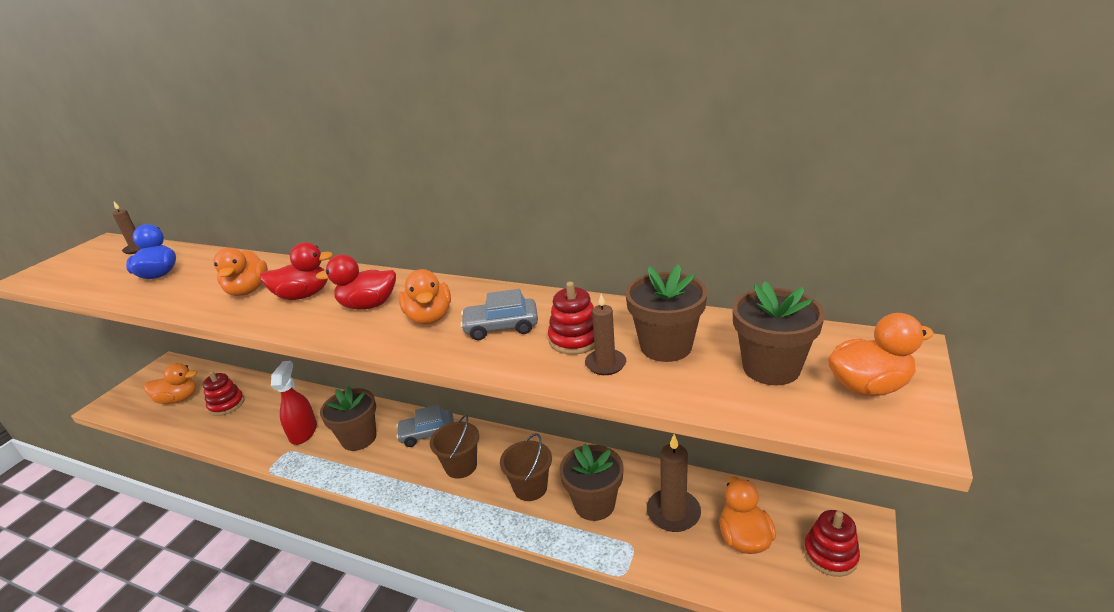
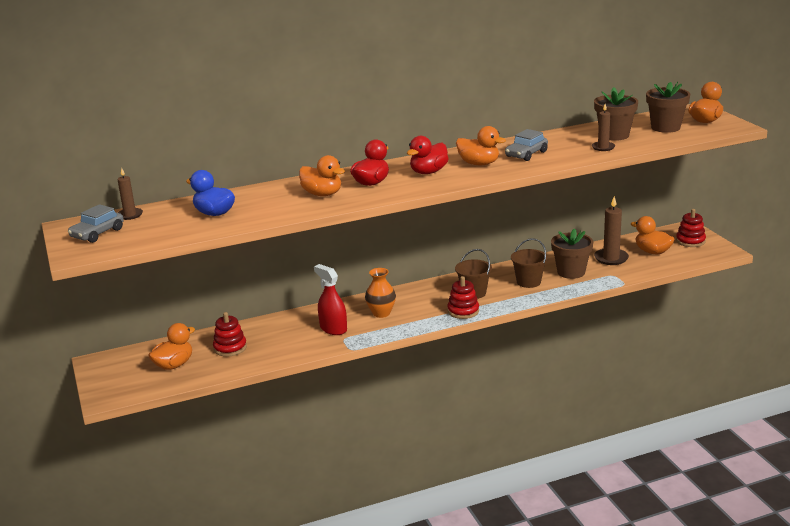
camera: 45 degrees left, 5 degrees down
(359, 438) = (381, 313): brown flower pot -> orange vase
(427, 433) = (423, 292): grey car -> grey car (97, 233)
(575, 339) = (571, 146): red stacking toy -> red stacking toy (463, 311)

